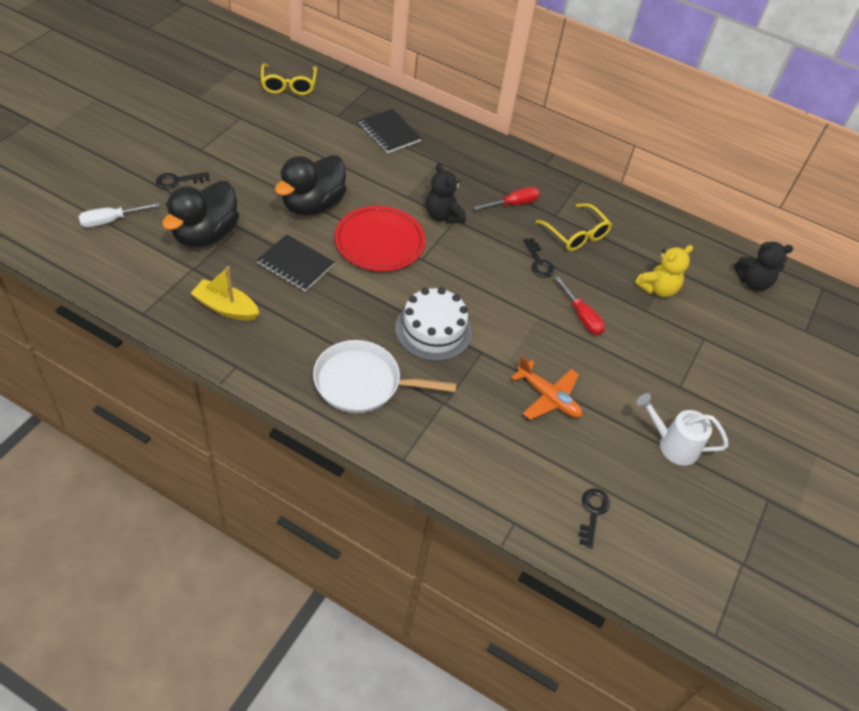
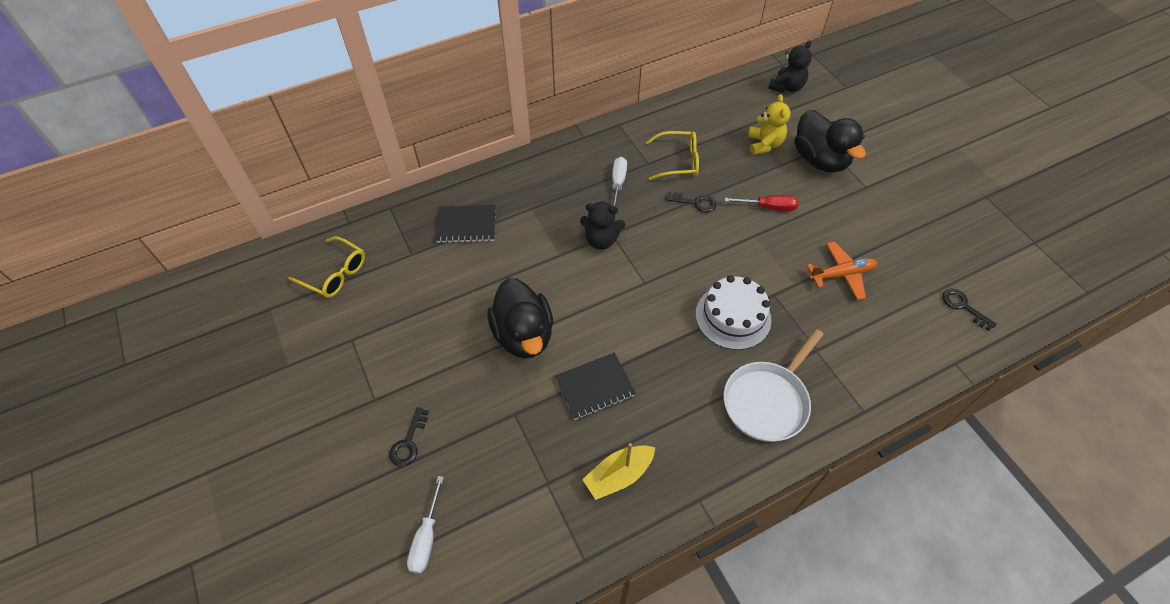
camera: 50 degrees left, 5 degrees up
(205, 234) = (506, 450): black duck -> black duck (820, 160)
(379, 242) = (606, 304): red plate -> none
(513, 204) = (618, 183): red screwdriver -> white screwdriver
(672, 444) = (918, 223): white watering can -> none

